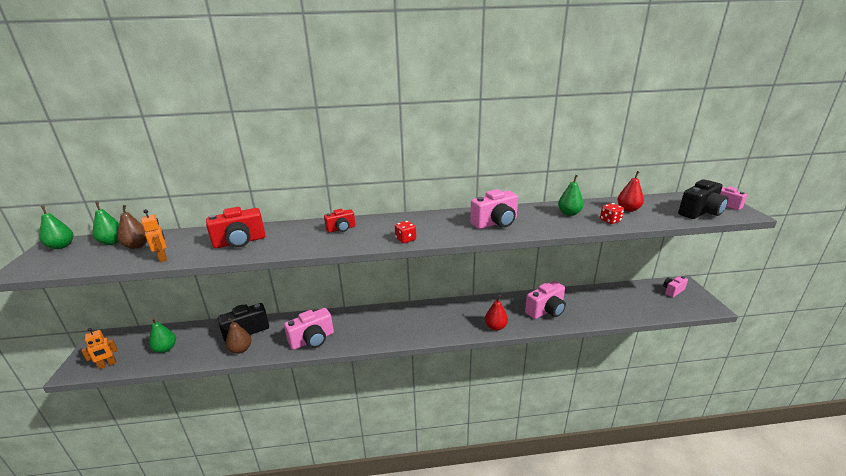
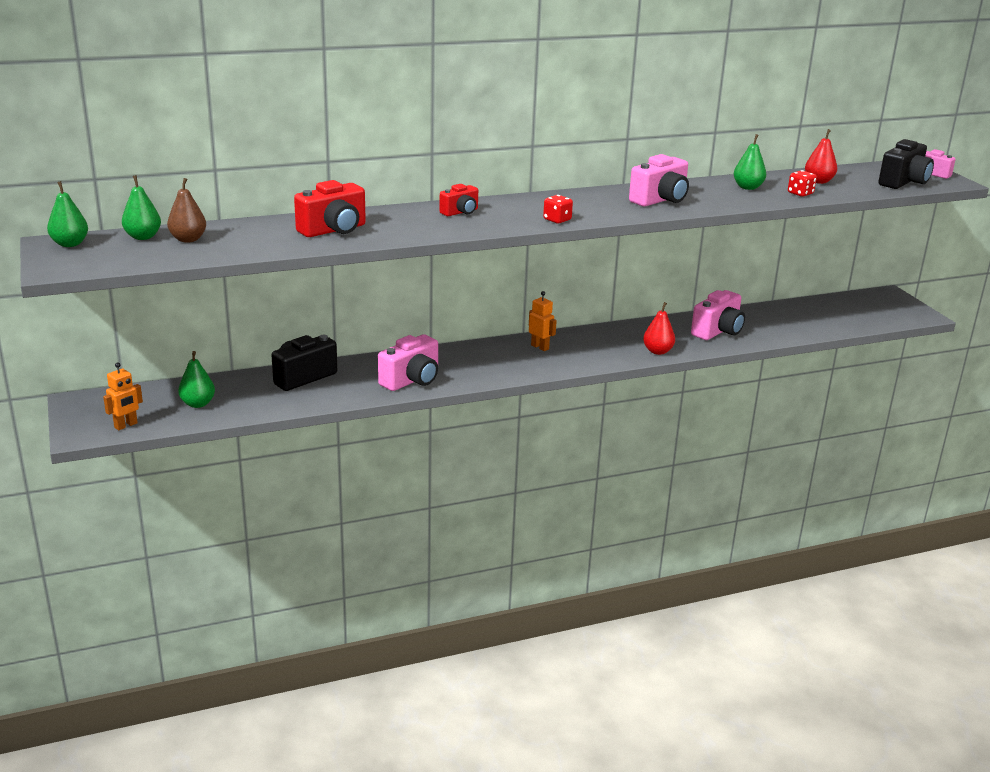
camera: 15 degrees left, 0 degrees up
(163, 258) = (246, 249): orange robot -> orange robot (540, 347)
(241, 349) = (314, 396): brown pear -> none
(672, 291) = (875, 302): pink camera -> none

